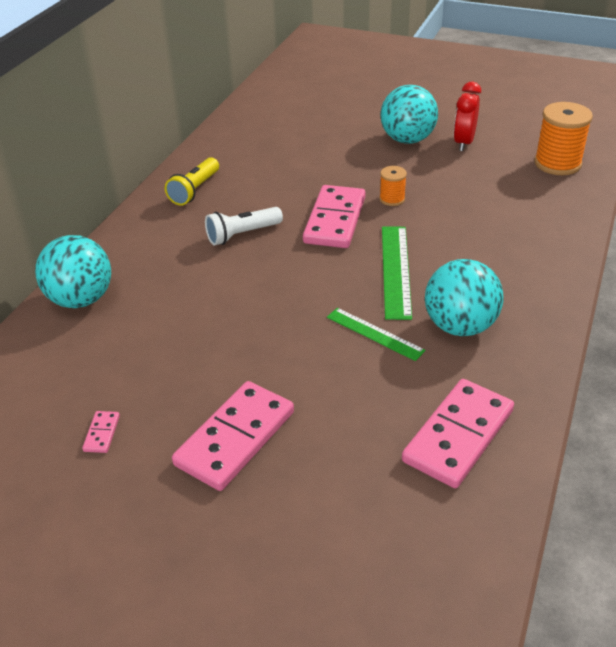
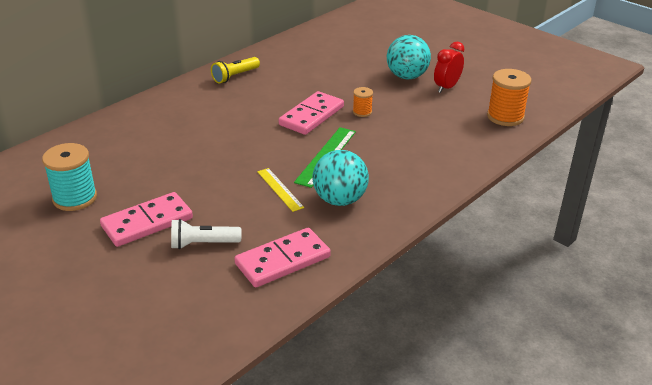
camera: 20 degrees right, 5 degrees down
(81, 299) = (117, 123): turquoise ball -> none
(102, 433) = (75, 198): pink domino -> turquoise spool
(242, 234) = (244, 110): white flashlight -> white flashlight (203, 244)
(374, 334) = (280, 189): green ruler -> yellow ruler

